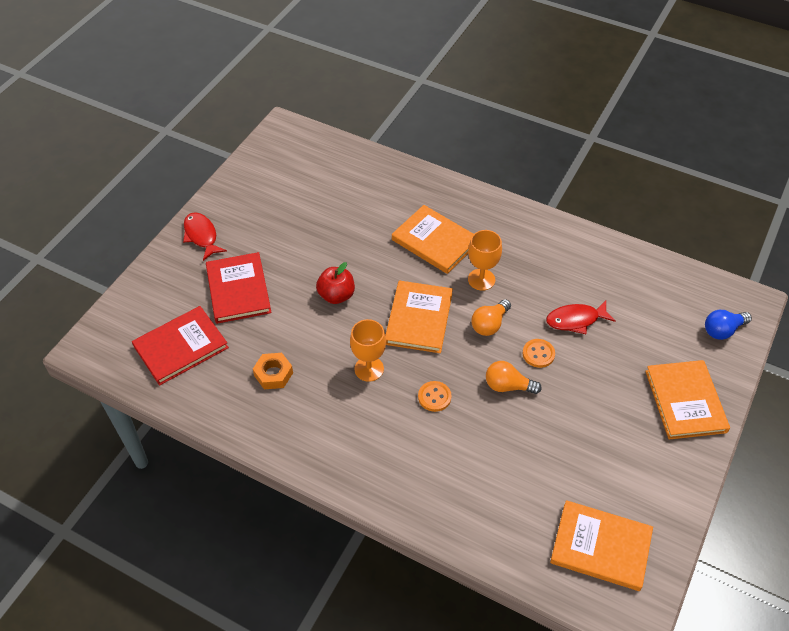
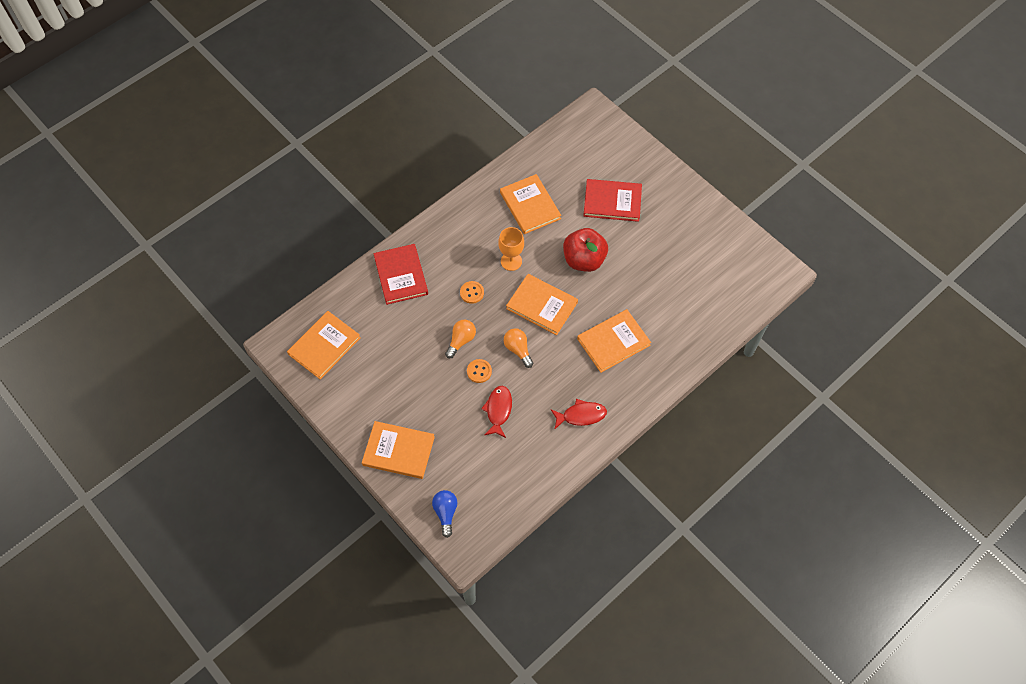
camera: 110 degrees right, 10 degrees up
(181, 347) = (574, 159): red book -> red book (401, 275)
(201, 236) = (674, 190): red fish -> red fish (581, 415)
(273, 374) = (530, 205): orange nut -> orange book
(336, 295) = (584, 260): red apple -> red apple, size x1.51
(481, 279) = (562, 360): orange goblet -> none

